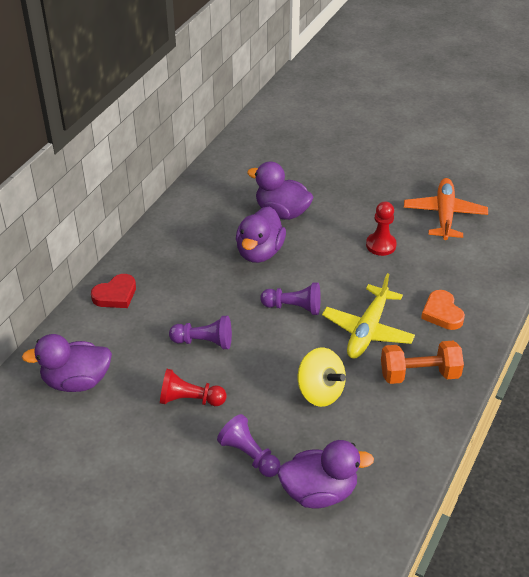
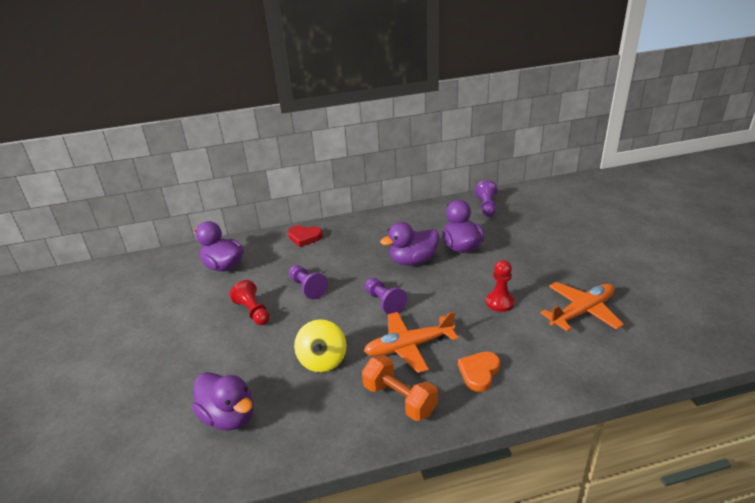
camera: 50 degrees right, 10 degrees down
(249, 455) = (231, 364): purple pawn -> purple pawn (487, 207)
(368, 330) = (409, 346): yellow plane -> orange plane

